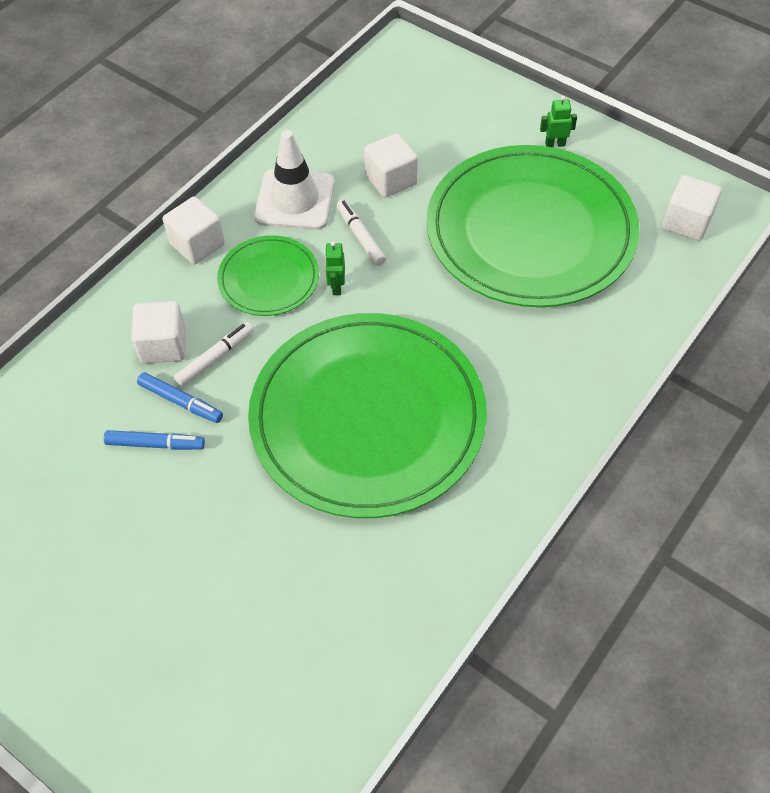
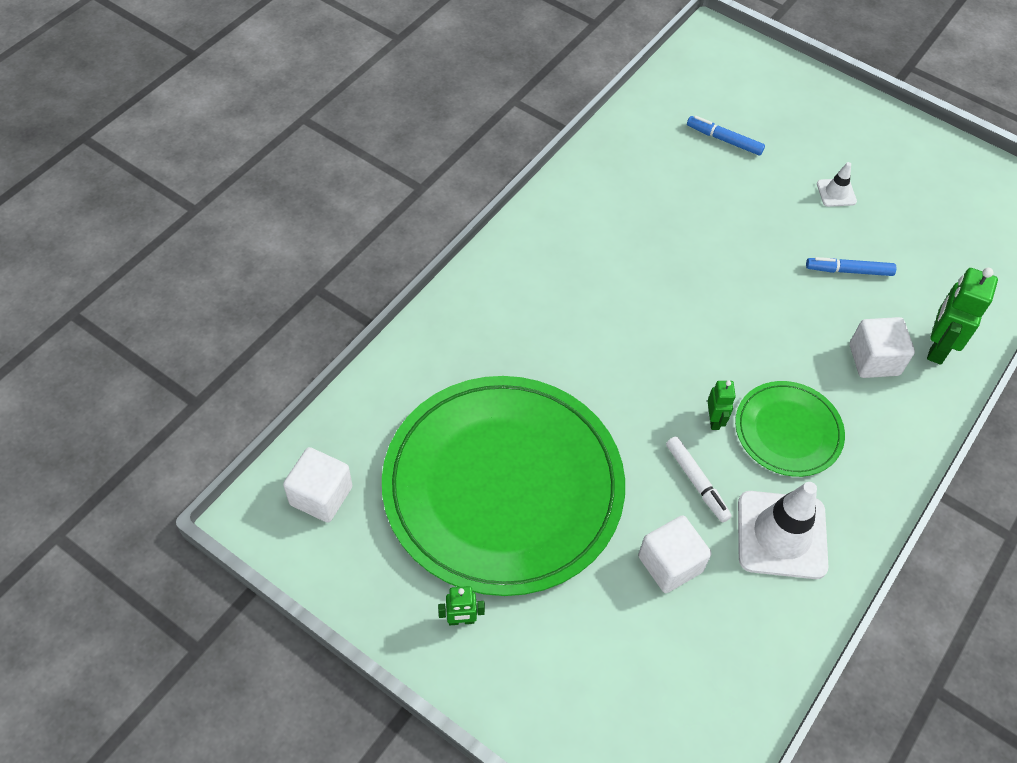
camera: 175 degrees right, 0 degrees up
(92, 359) = (937, 347): none -> green robot
(134, 553) = (836, 193): none -> white traffic cone
(181, 401) = (839, 306): blue marker -> blue marker (724, 140)
(197, 244) = (878, 475): white cube -> none
(215, 358) = (819, 346): white marker -> none
(367, 417) = (665, 289): green plate -> none

